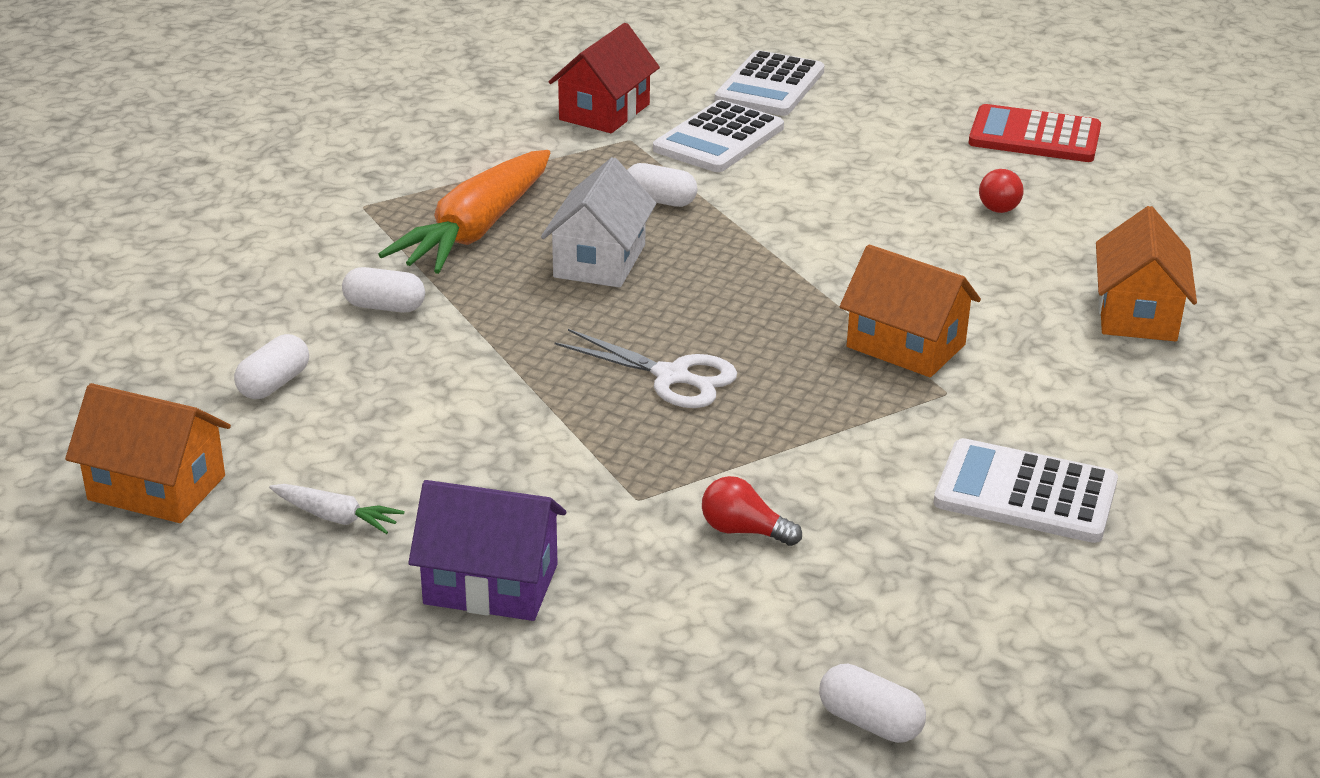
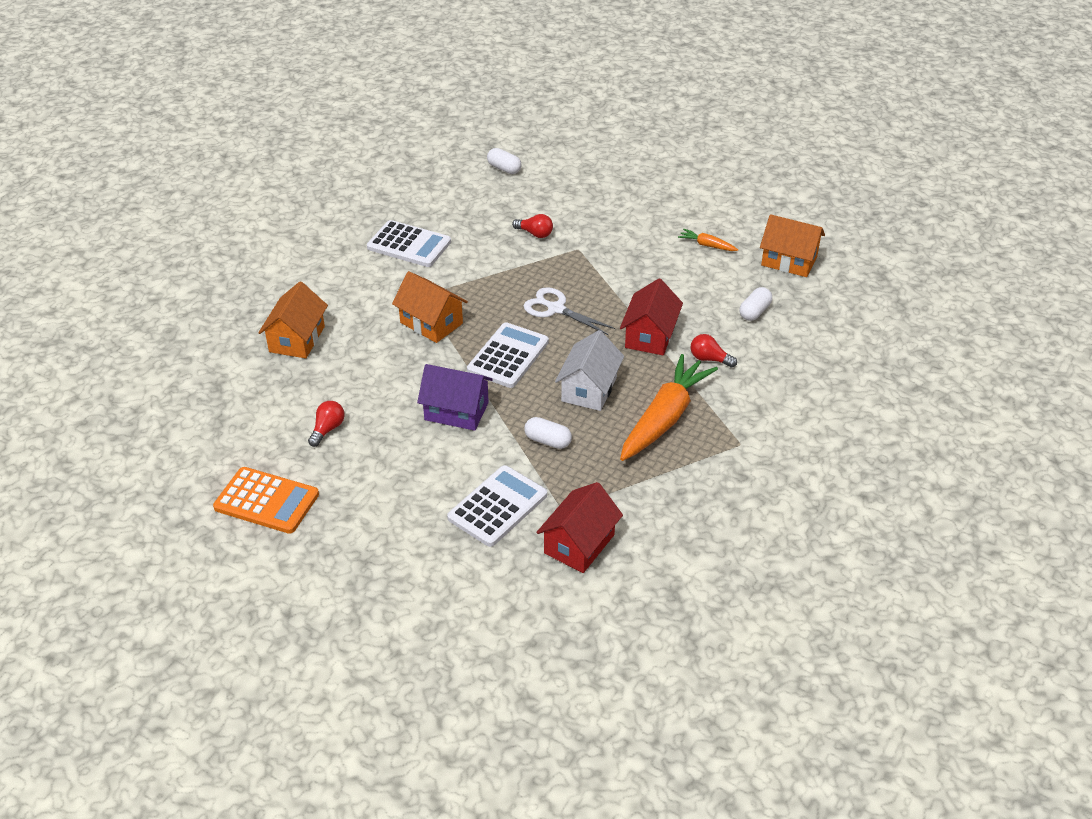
camera: 175 degrees left, 10 degrees up
(336, 517) = (707, 245): white carrot -> orange carrot
(384, 307) = (709, 359): white capsule -> red light bulb
(488, 338) = (650, 336): none -> red house
(491, 584) = (639, 217): purple house -> purple house (456, 411)
(770, 86) = (444, 576): white calculator -> white calculator (508, 356)
(1034, 136) = (266, 501): red calculator -> orange calculator

